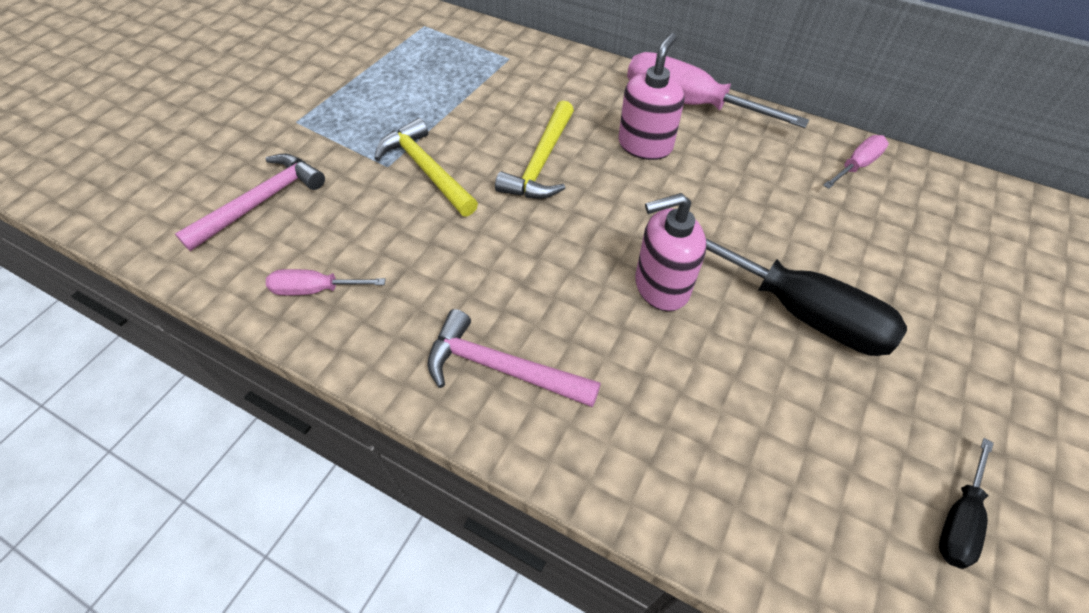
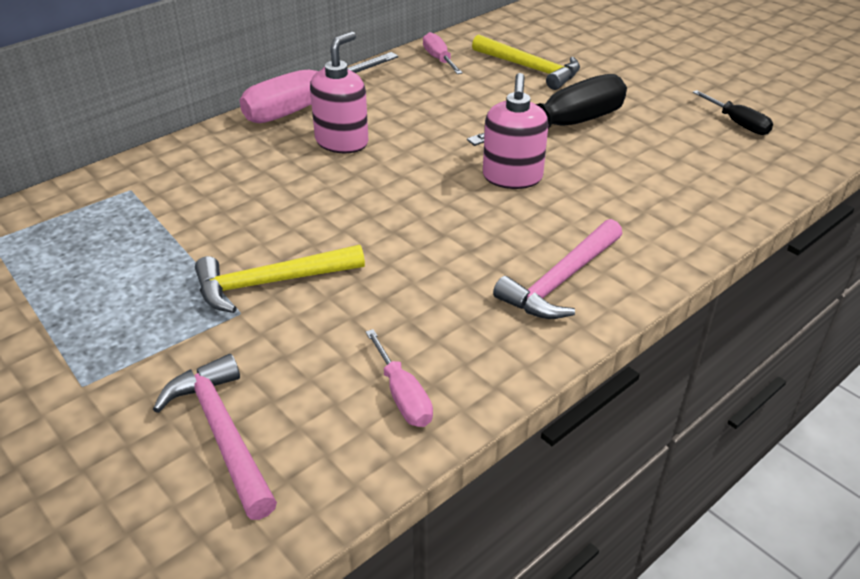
camera: 70 degrees left, 15 degrees down
(315, 289) = (403, 396): pink screwdriver -> pink screwdriver turned 45 degrees counterclockwise
(541, 163) = (320, 205): yellow hammer -> yellow hammer (530, 69)
(645, 145) = (342, 142): pink soap dispenser -> pink soap dispenser turned 75 degrees clockwise

